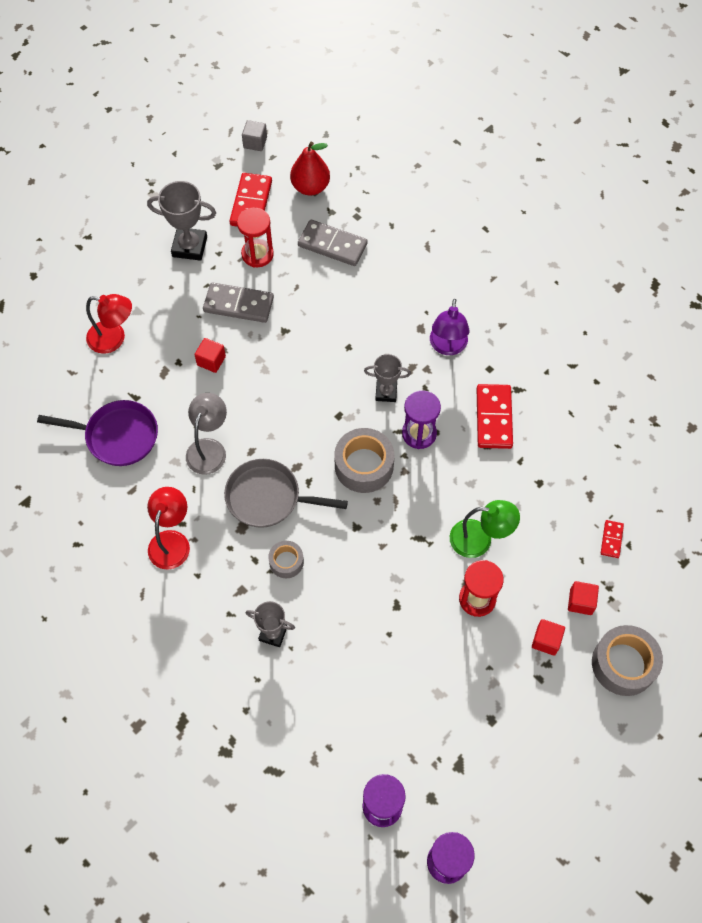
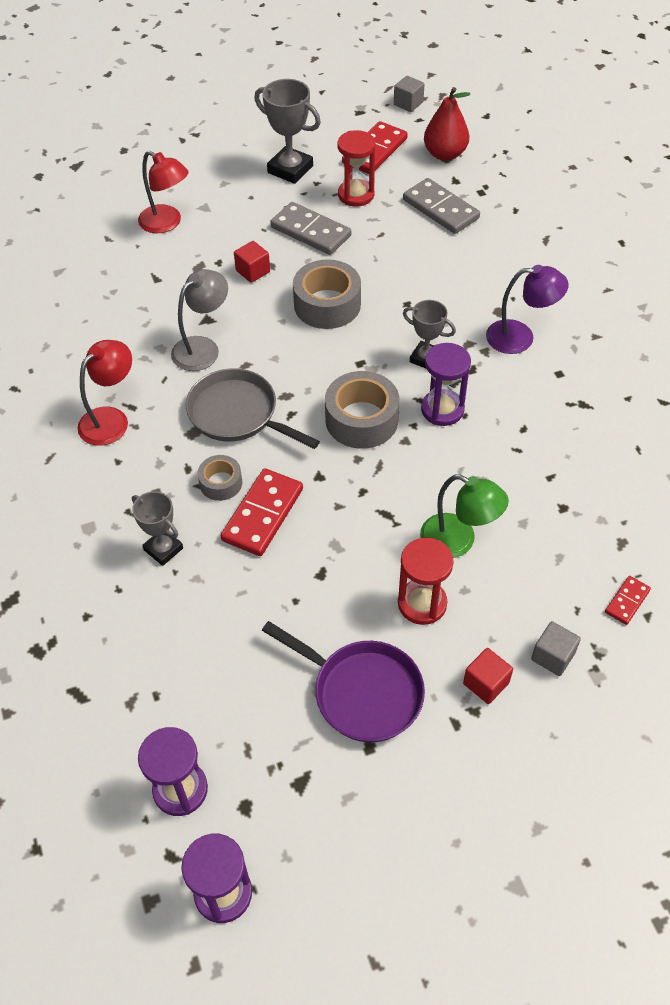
camera: 25 degrees right, 10 degrees down
(117, 436) = (116, 306): purple pan -> purple pan (361, 692)
(447, 346) = (520, 337): purple lamp -> purple lamp turned 120 degrees counterclockwise
(494, 418) = (540, 423): red domino -> red domino (263, 514)
(580, 602) = (553, 656): red cube -> grey cube
(623, 664) = (576, 751): grey tape -> grey tape (327, 304)

